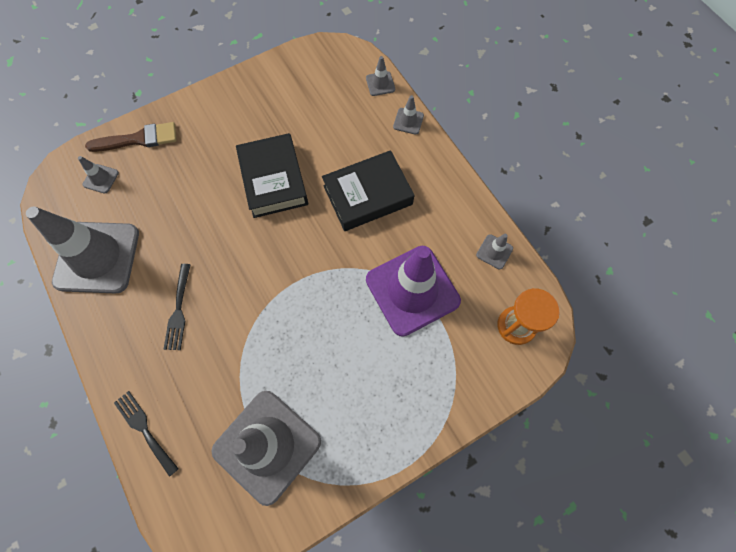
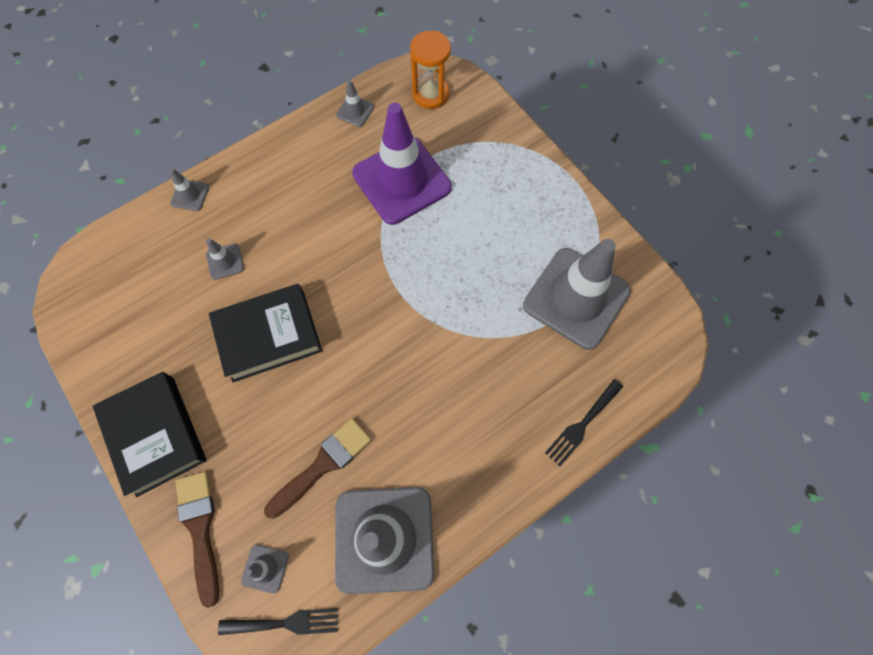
camera: 95 degrees left, 0 degrees up
(162, 216) = (322, 465): none -> brown brush
(178, 310) = (445, 417): black fork -> black fork (284, 623)
(367, 195) = (290, 230): black book -> black book (155, 435)
(380, 84) = (131, 228): grey traffic cone -> grey traffic cone (225, 261)

